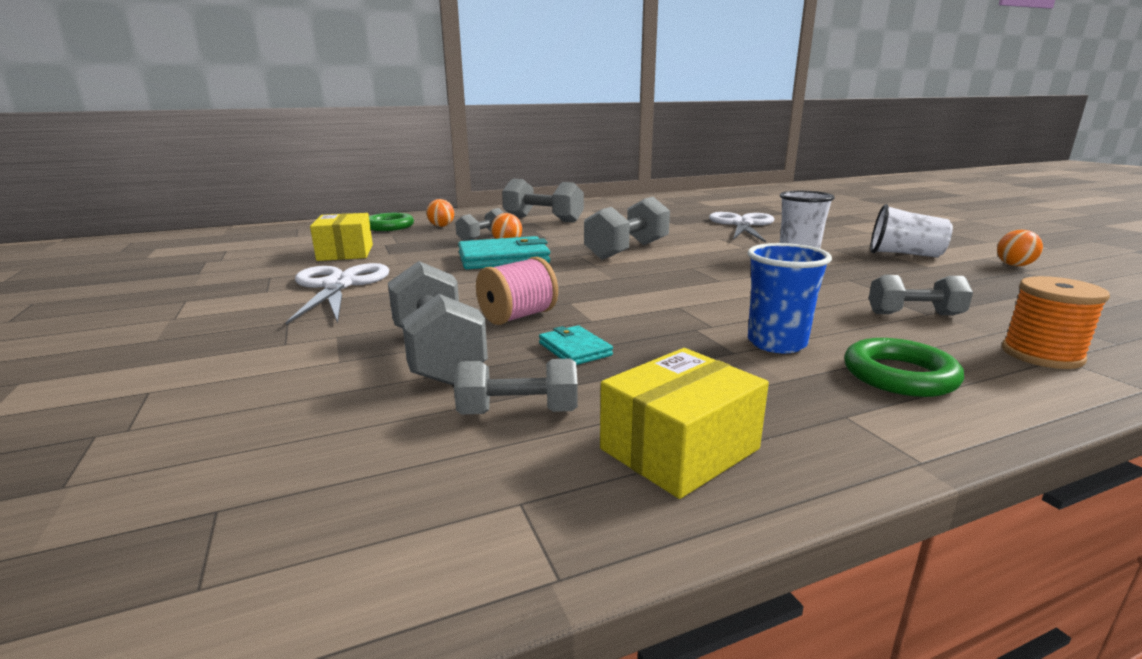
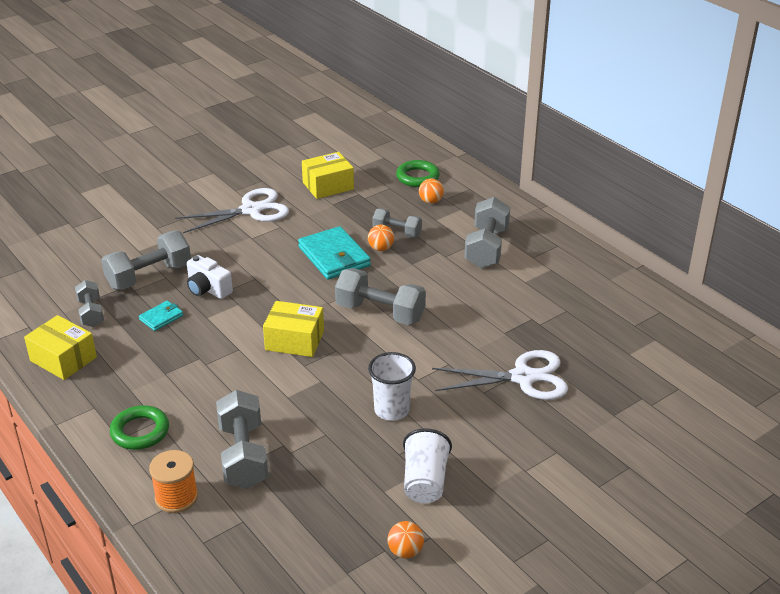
camera: 75 degrees right, 15 degrees up
(518, 316) = (208, 289): pink spool -> white camera
(667, 281) = (294, 340): none -> yellow box
(776, 343) = (180, 389): blue cup -> none
(914, 314) = (243, 455): grey dumbbell -> grey dumbbell, size x1.66

